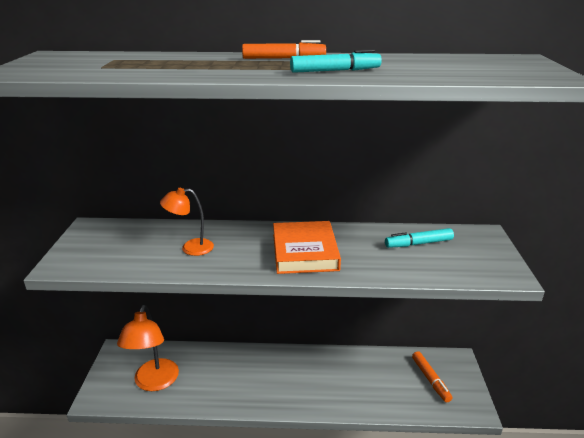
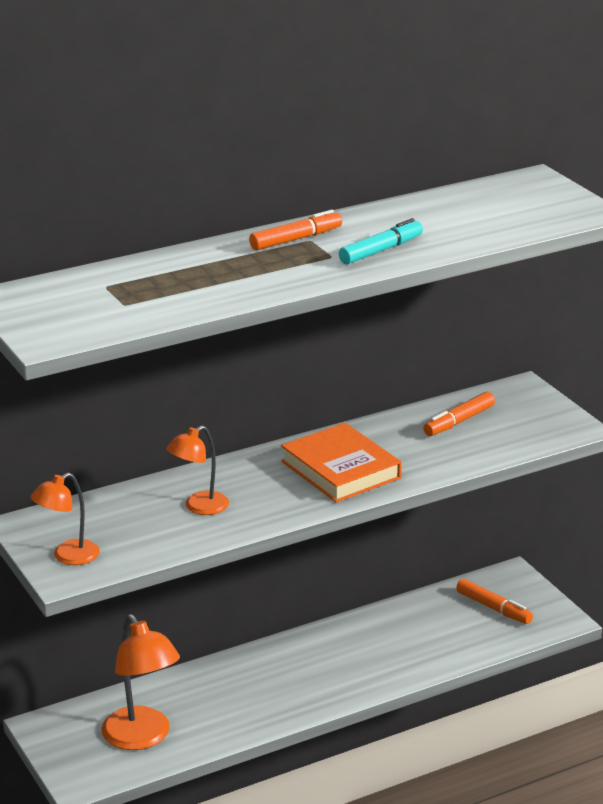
camera: 30 degrees left, 0 degrees up
(79, 254) = (68, 557): none -> orange lamp
(418, 243) = (459, 421): turquoise marker -> orange marker

